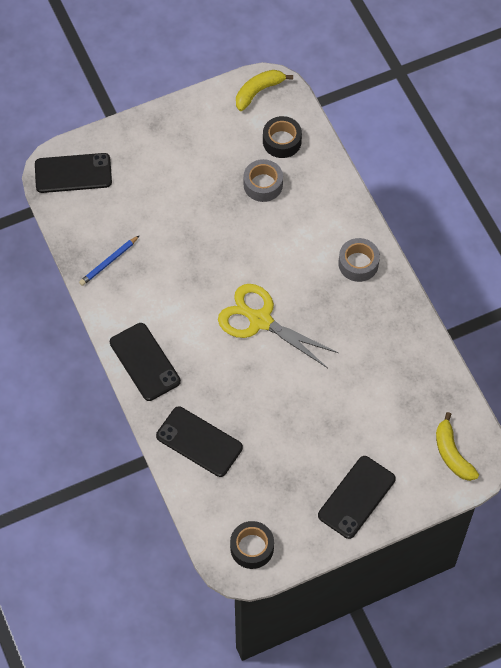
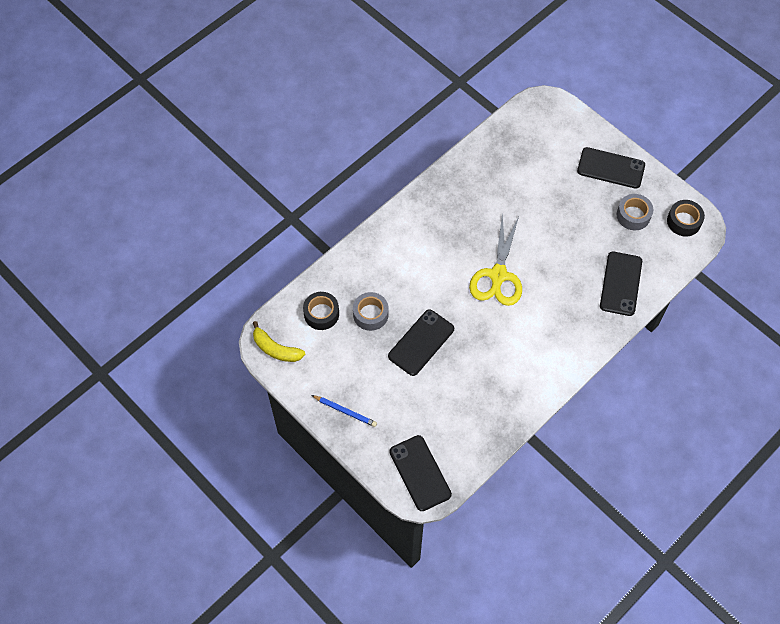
camera: 110 degrees left, 0 degrees up
(108, 262) = (495, 408): blue pencil -> blue pencil (345, 411)
(145, 362) = (573, 346): black phone -> black phone (421, 342)
(358, 264) = (417, 223): grey tape -> grey tape (633, 215)
(452, 454) = (547, 120): yellow banana -> none

